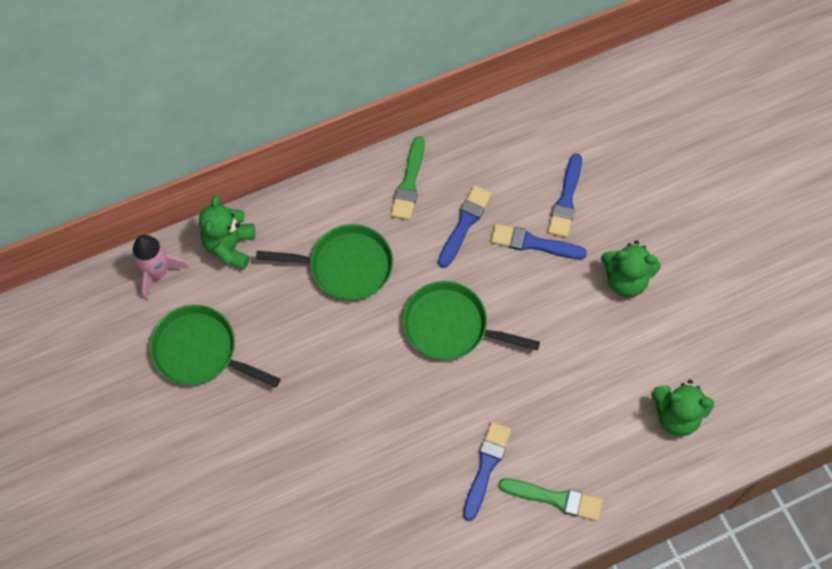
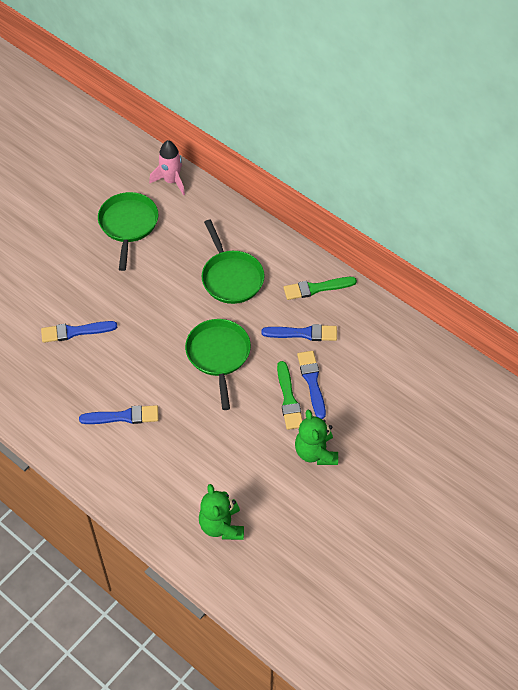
camera: 65 degrees right, 10 degrees down
(230, 246) = (210, 209): green teddy bear -> none
(555, 498) = (119, 468): green brush -> green brush (288, 399)
(566, 200) = (360, 389): blue brush -> blue brush (75, 331)

